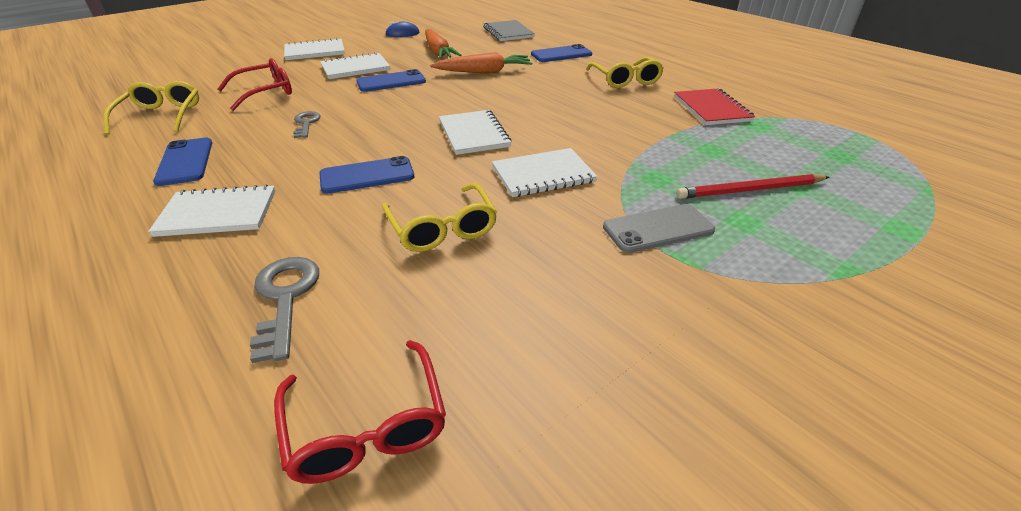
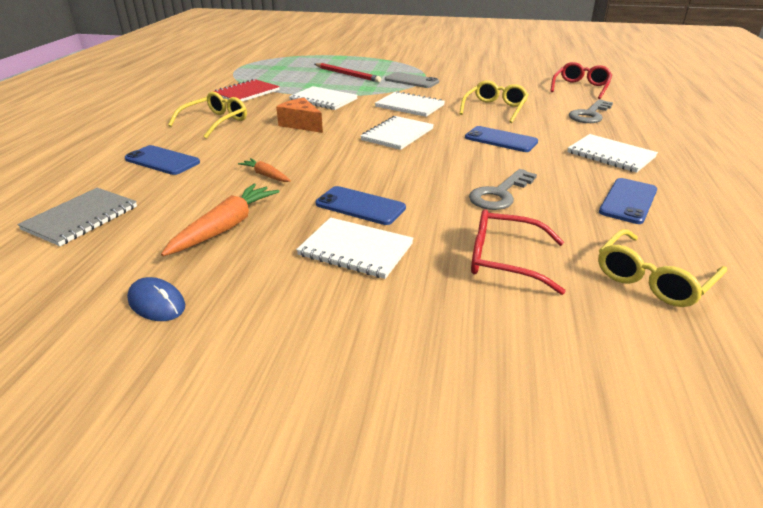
camera: 130 degrees left, 5 degrees down
(306, 123) = (500, 194): grey key -> grey key, size x1.55
(315, 51) = (343, 332): white notebook -> white notebook (323, 100)
(484, 72) = (266, 175): orange carrot -> orange carrot, size x0.57
(569, 106) = (301, 124): none -> orange cheese

